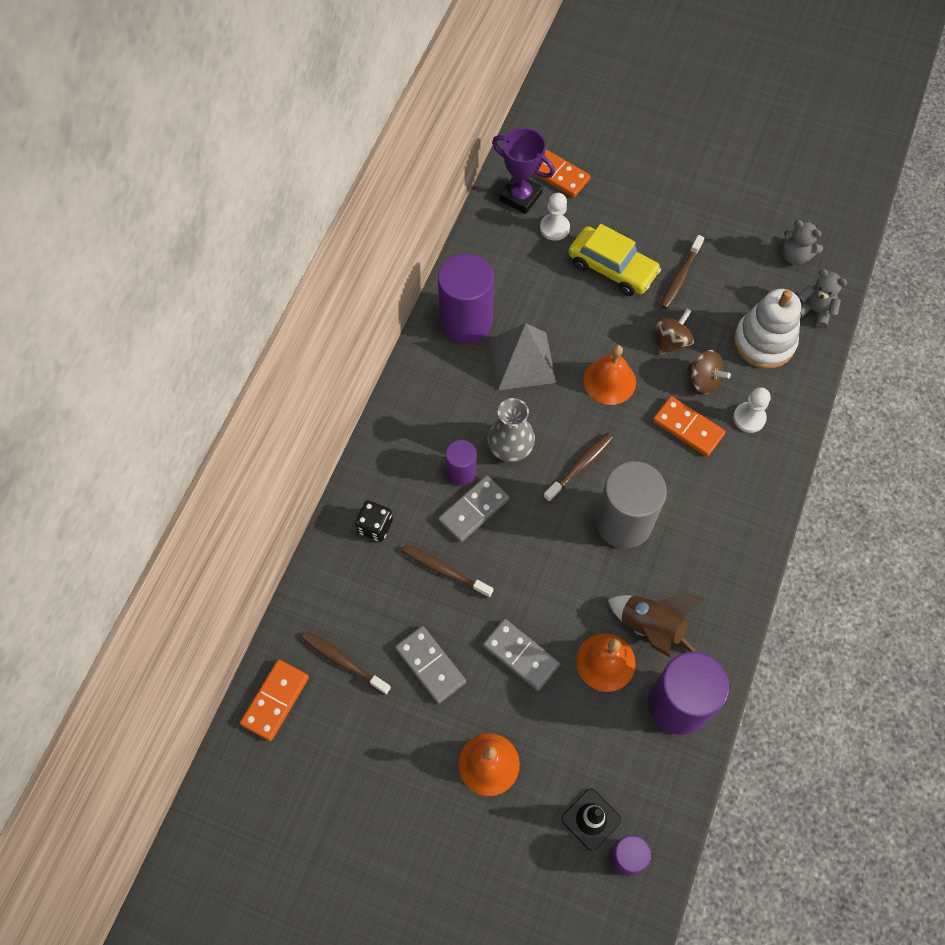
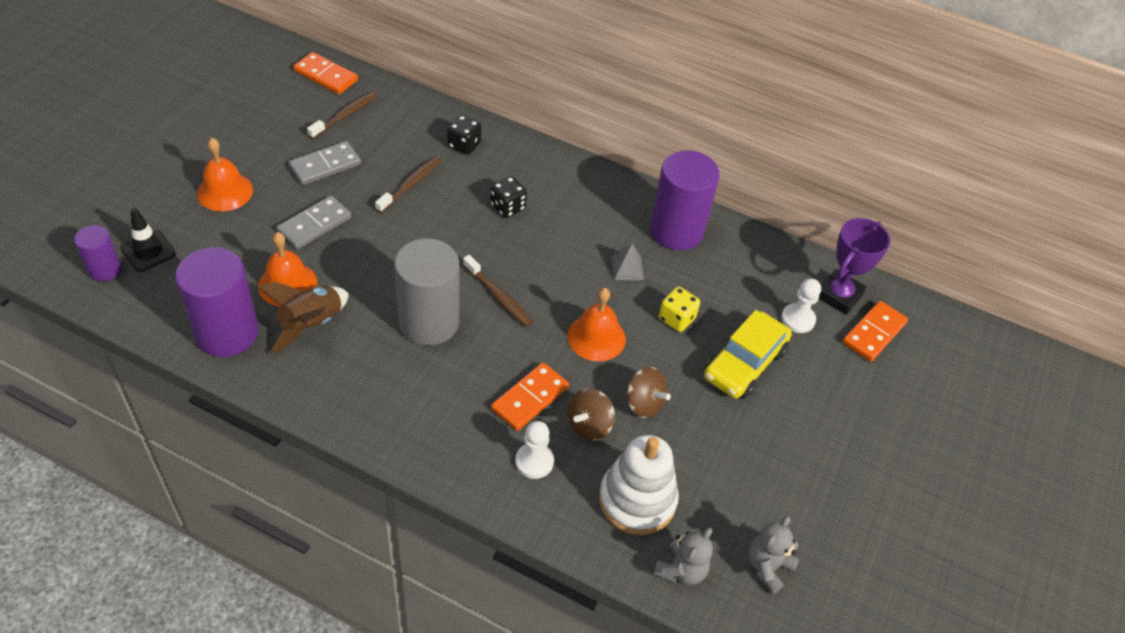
camera: 90 degrees right, 15 degrees down
(461, 472) = (507, 207): purple cylinder -> black dice
(474, 510) = (466, 211): grey domino -> none
(510, 447) = (528, 246): grey vase -> none
(522, 361) = (627, 268): grey pyramid -> grey pyramid, size x0.49
(574, 319) = (676, 319): none -> yellow dice
(680, 277) = (733, 429): brown toothbrush -> none

